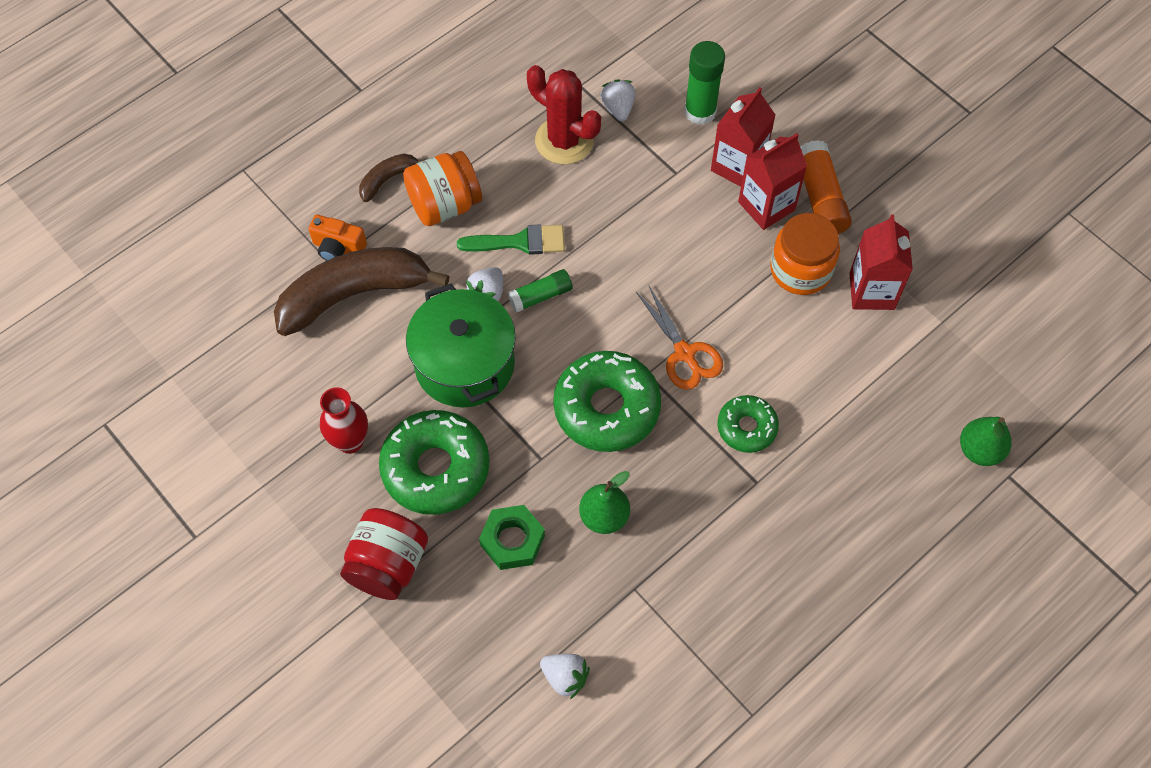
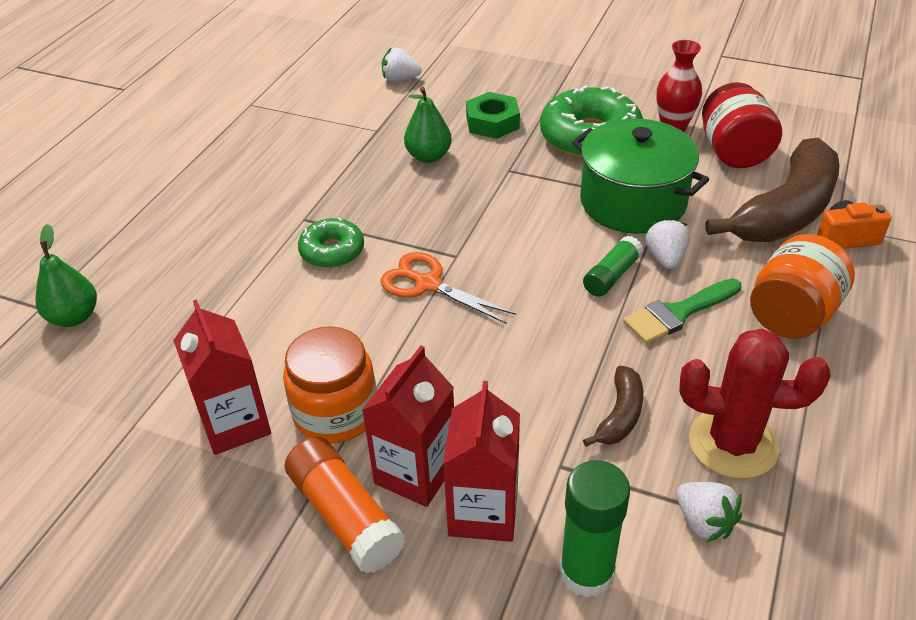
camera: 155 degrees right, 20 degrees down
(387, 179) = (878, 314): brown banana -> brown banana (620, 415)
(388, 565) = (573, 84): red jar -> red jar (733, 152)
(606, 408) = (477, 219): green donut -> none

